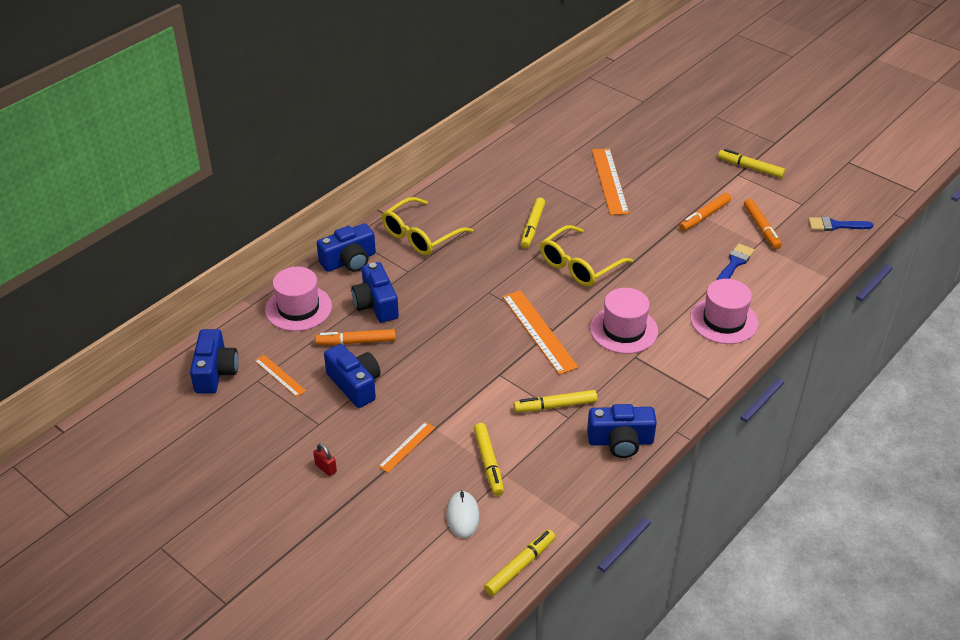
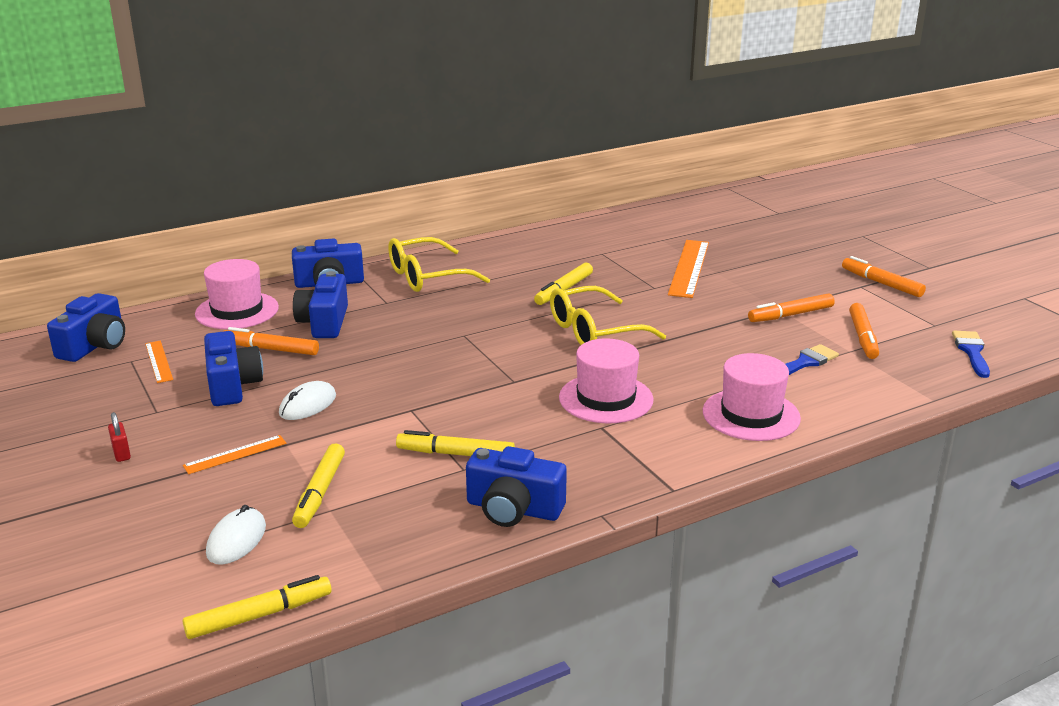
camera: 20 degrees right, 15 degrees down
(424, 389) = (308, 405): none -> white mouse
(539, 331) = (494, 380): orange ruler -> none
(750, 168) = (881, 283): yellow marker -> orange marker
(835, 225) = (971, 351): blue brush -> blue brush turned 75 degrees clockwise

